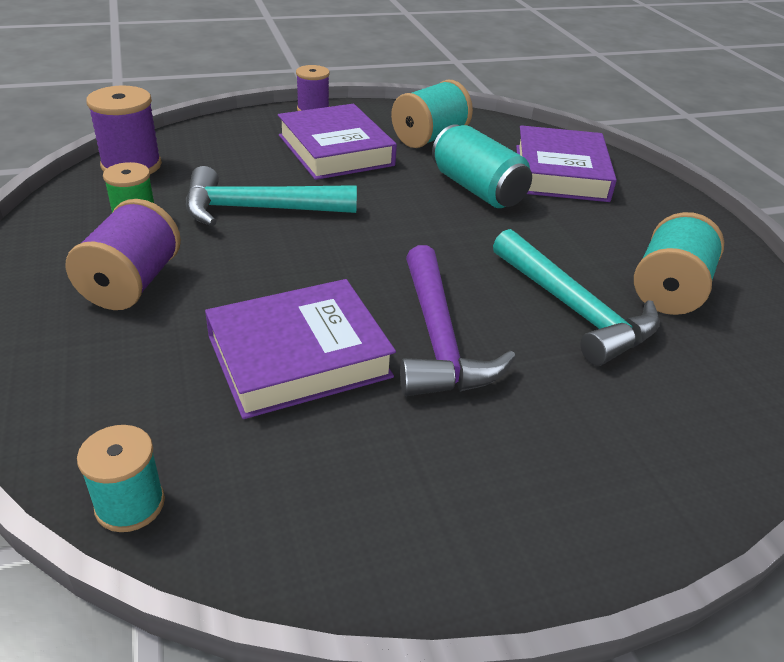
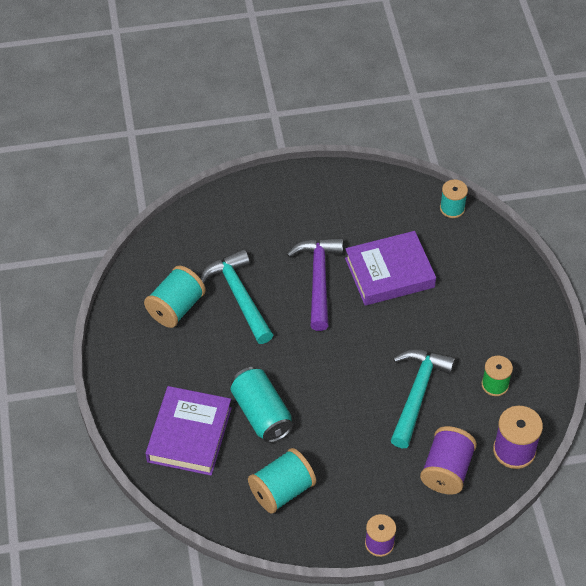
camera: 170 degrees left, 15 degrees up
(132, 284) = (482, 326): purple spool -> purple spool (446, 470)
(258, 209) = (417, 394): turquoise hammer -> turquoise hammer turned 75 degrees counterclockwise
(335, 150) = (362, 471): purple book -> none

